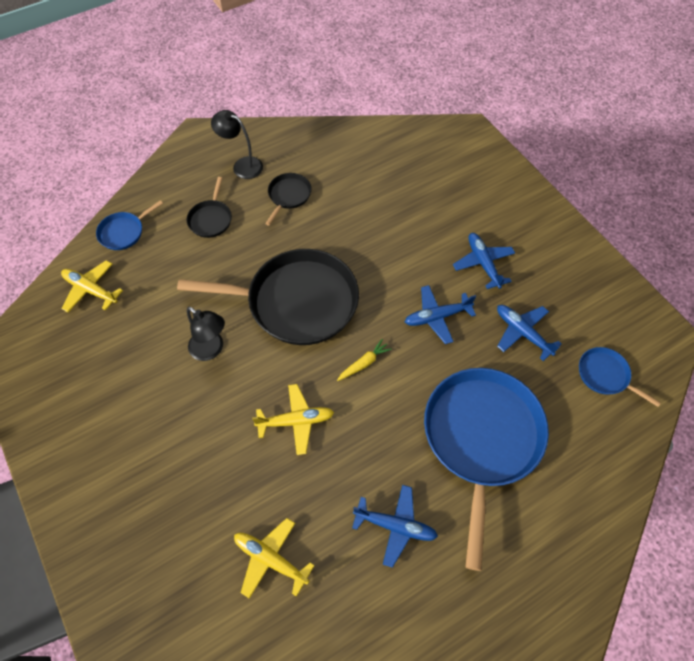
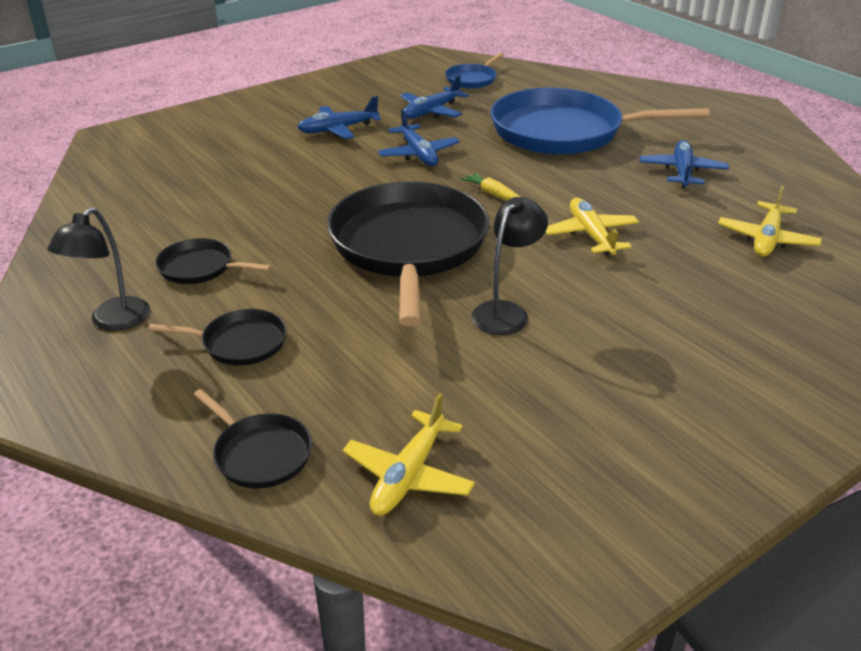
camera: 95 degrees left, 25 degrees down
(124, 232) = (260, 454): blue pan -> black pan

